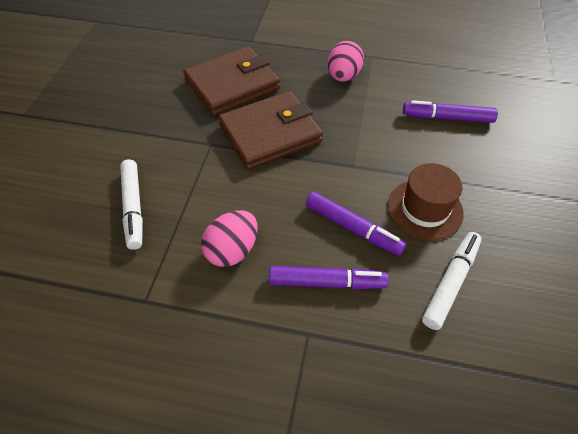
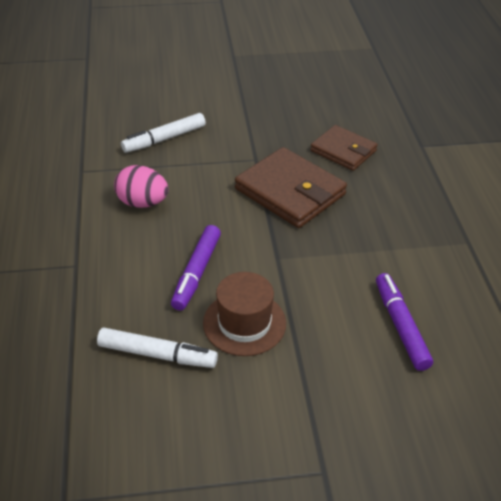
camera: 70 degrees right, 10 degrees down
(232, 85) = (343, 151): brown wallet -> brown wallet, size x0.64
(327, 282) = (129, 266): purple marker -> none
(343, 76) = (413, 225): pink egg -> none

